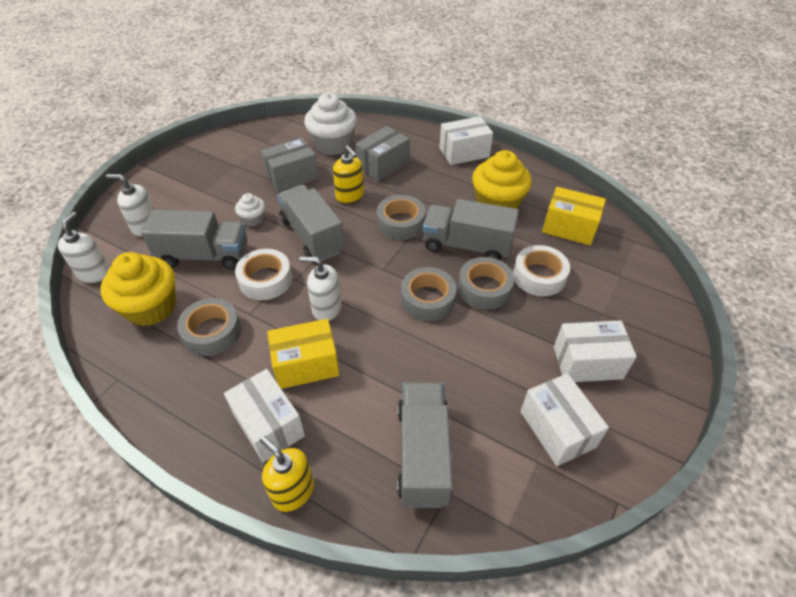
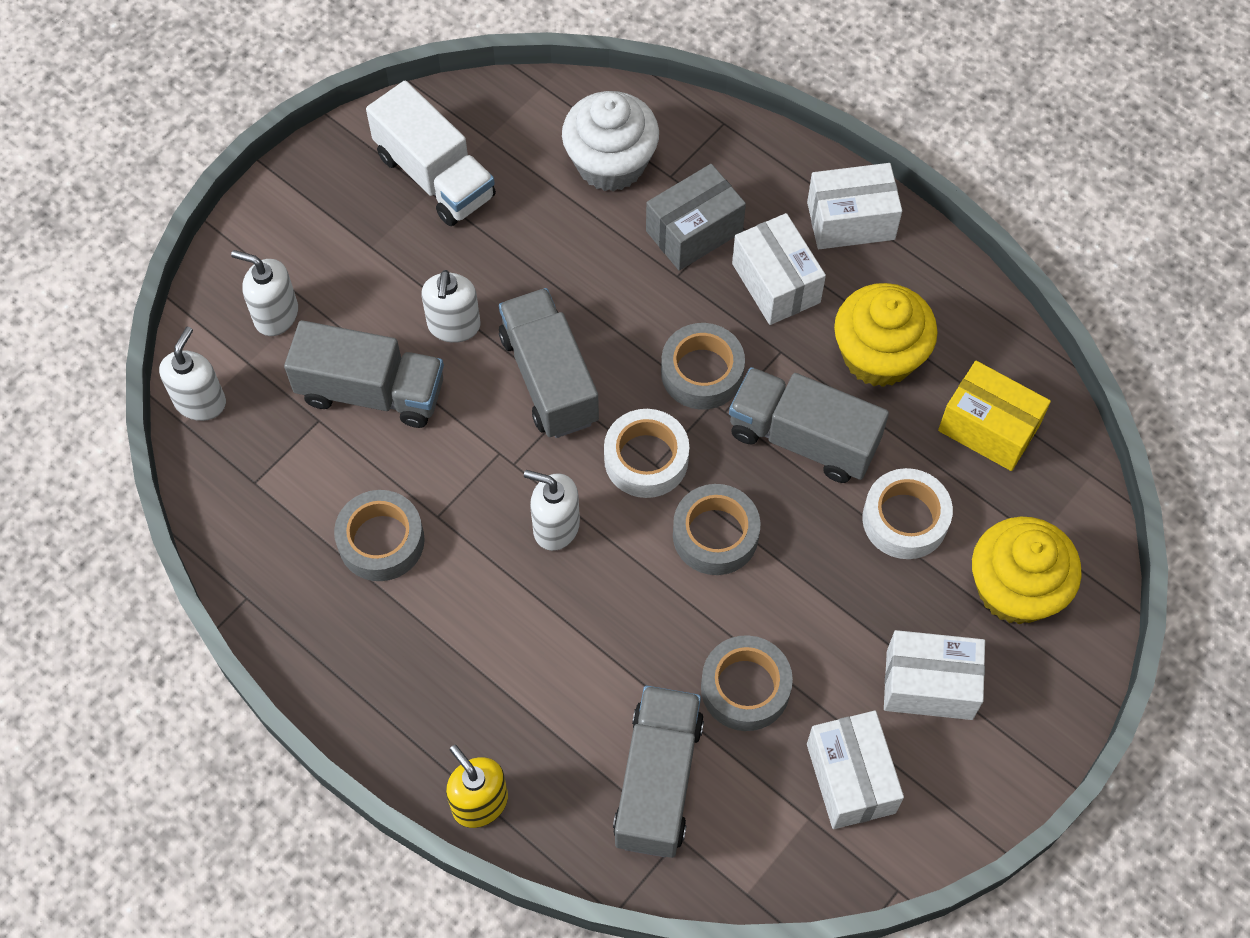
camera: 10 degrees right, 15 degrees up
(151, 307) = (290, 481): yellow cupcake -> yellow cupcake (1015, 589)
(238, 159) = (435, 176): none -> white truck
(253, 219) = (454, 326): white cupcake -> white soap dispenser
(265, 280) = (466, 456): white tape -> white tape (646, 459)
(268, 425) = (454, 704): white box -> white box (775, 283)
(292, 177) = (528, 235): grey box -> none
(306, 364) = (515, 619): yellow box -> none
(350, 196) = (624, 299): yellow soap dispenser -> none
(484, 288) = (810, 529): grey tape -> grey tape (745, 688)

